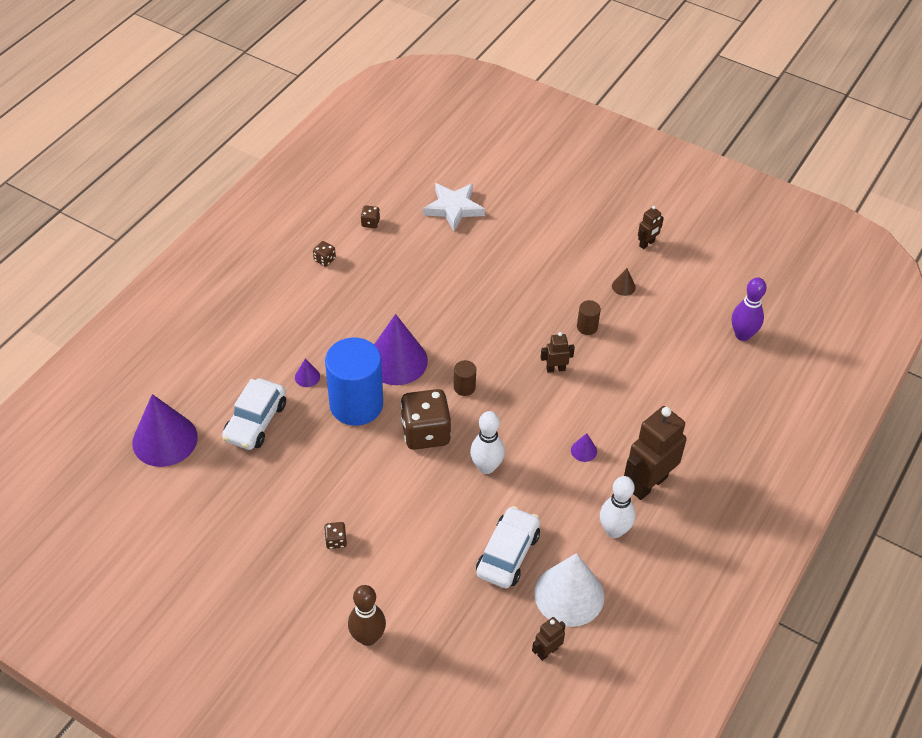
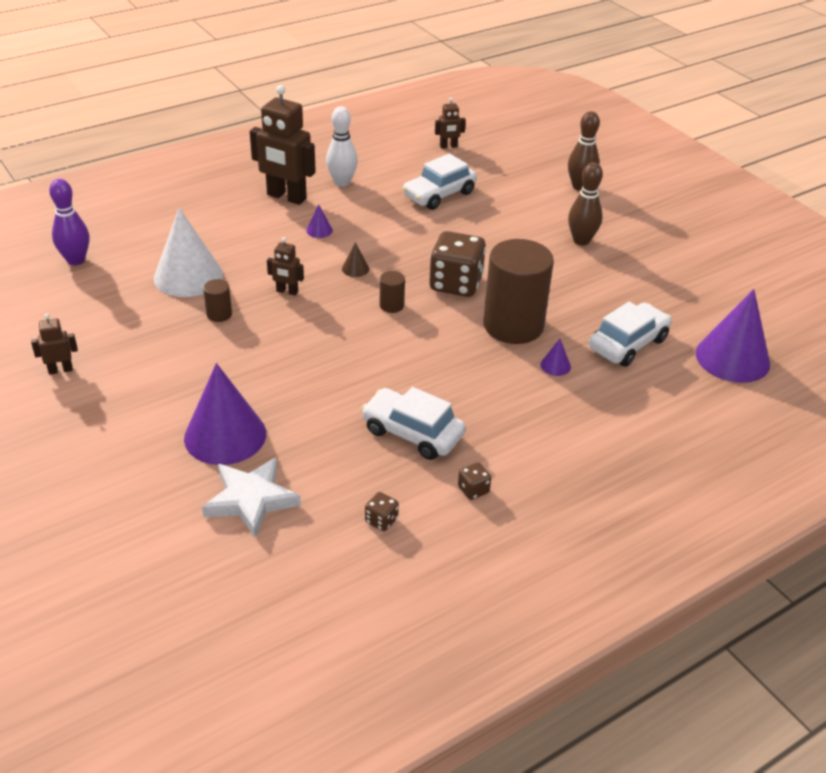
camera: 155 degrees left, 10 degrees down
(336, 541) = (581, 240): brown dice -> brown bowling pin
(356, 404) = (513, 325): blue cylinder -> brown cylinder
(384, 283) = (412, 433): none -> white car
(397, 361) = (447, 349): purple cone -> purple cone (225, 435)
(486, 467) = (416, 245): white bowling pin -> none
(569, 595) = (409, 164): white cone -> white cone (188, 276)
(623, 286) = (139, 337): brown cone -> brown cone (355, 269)
(648, 484) = (286, 197): brown robot -> brown robot turned 45 degrees clockwise

